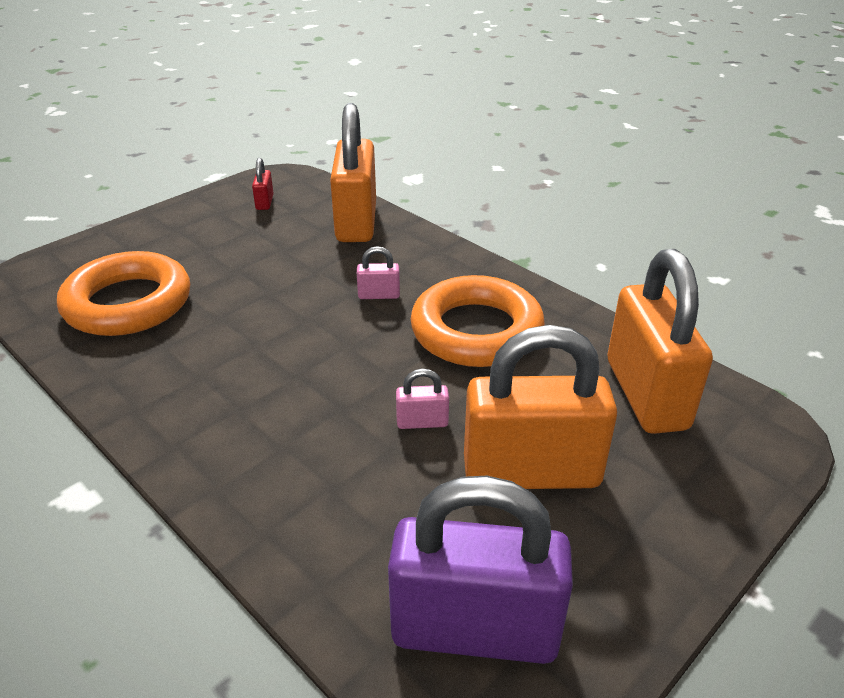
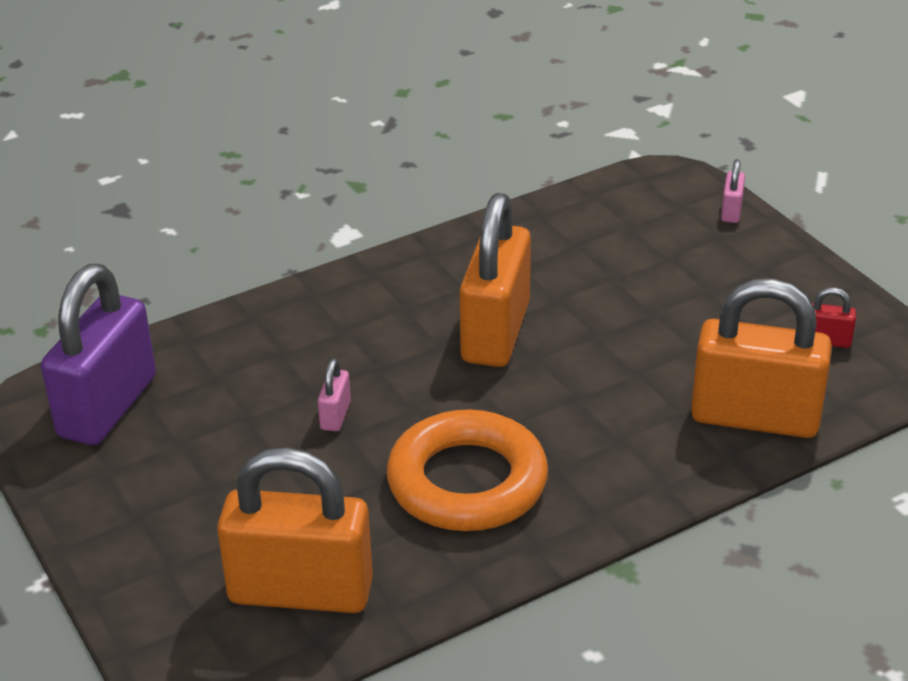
camera: 105 degrees right, 0 degrees up
(128, 303) = (603, 242): orange ring -> none
(379, 295) = (566, 415): pink padlock -> pink padlock (731, 211)
(531, 472) = (237, 473): orange padlock -> orange padlock (495, 332)

